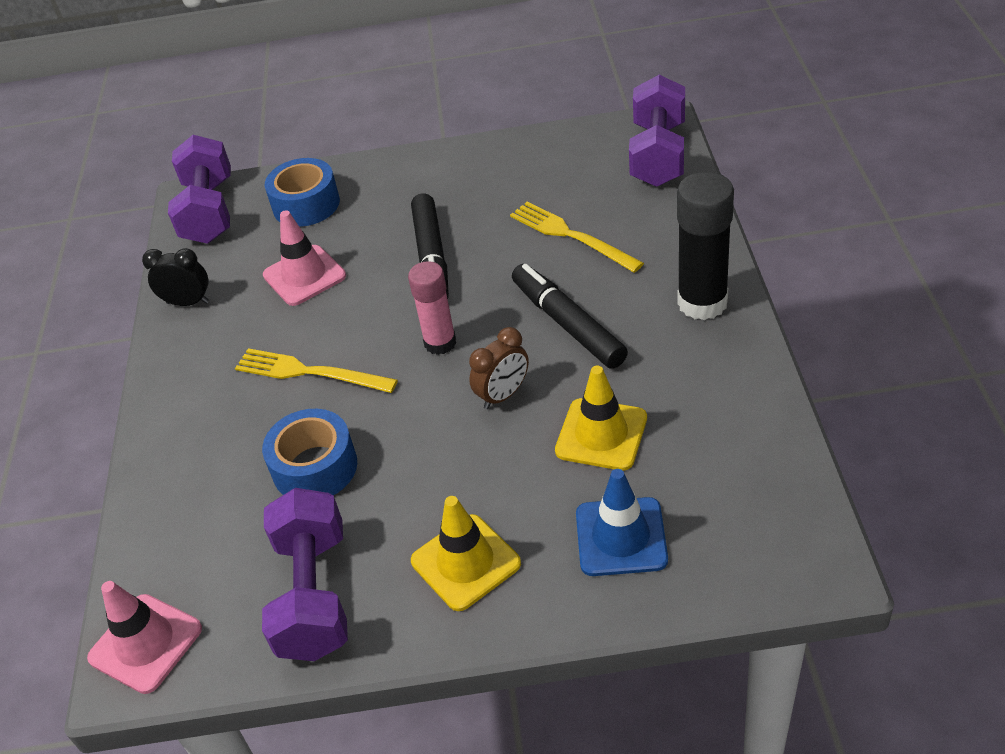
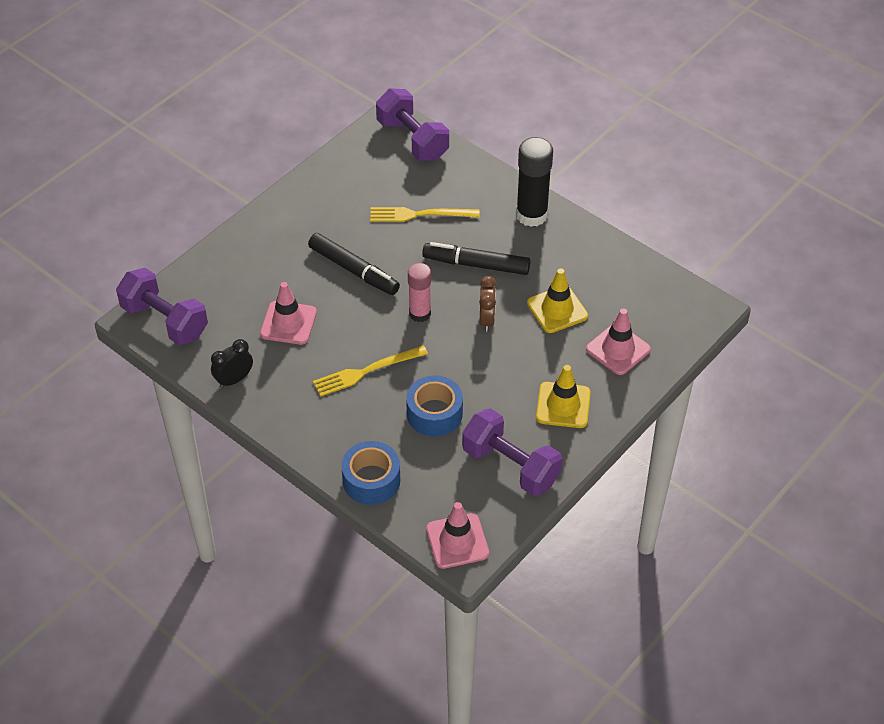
camera: 50 degrees left, 5 degrees up
(306, 204) = (228, 281): blue tape -> blue tape (371, 480)
(621, 537) = (618, 349): blue traffic cone -> pink traffic cone

